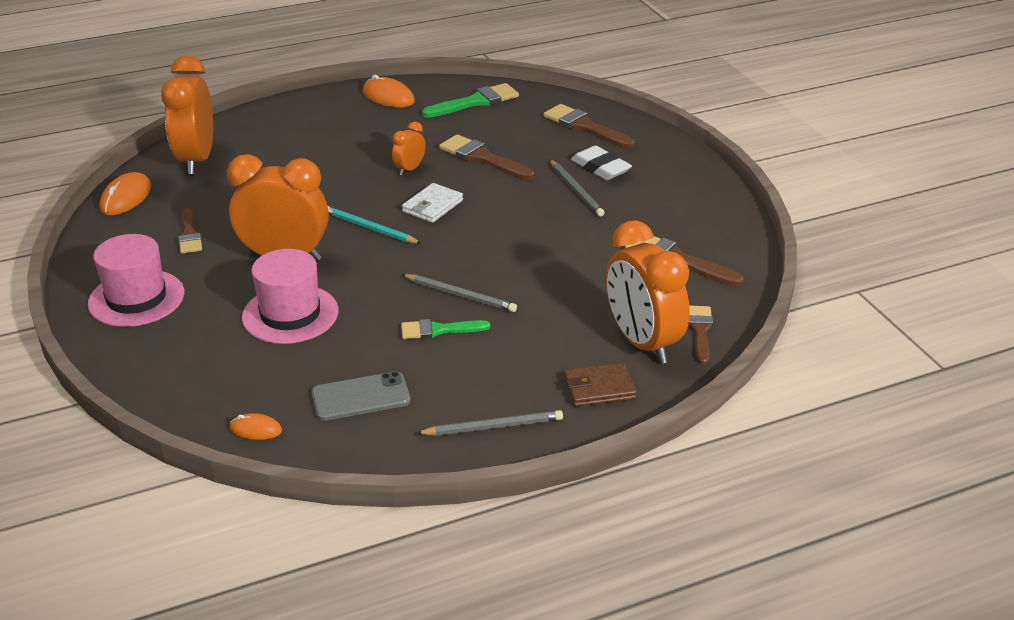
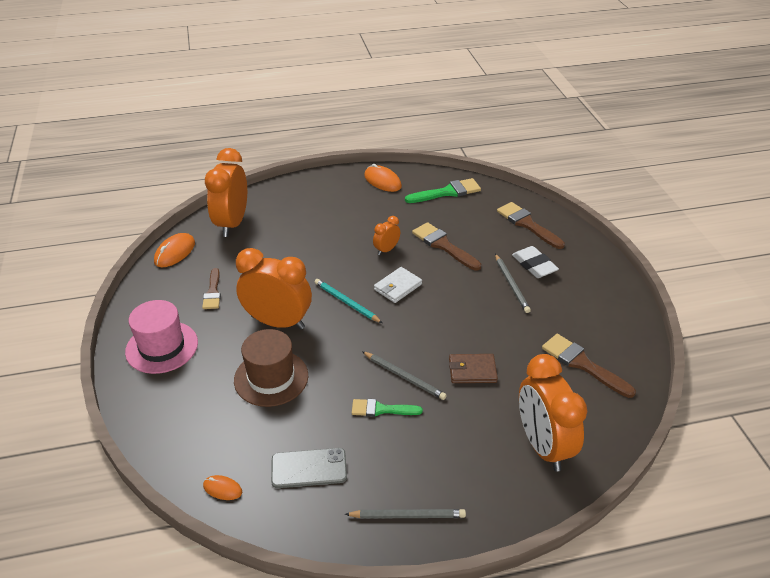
camera: 10 degrees right, 5 degrees up
(290, 314) = (271, 378): pink hat -> brown hat
(599, 388) = (500, 488): brown wallet -> brown wallet (472, 371)
(700, 331) = (592, 440): brown brush -> none

